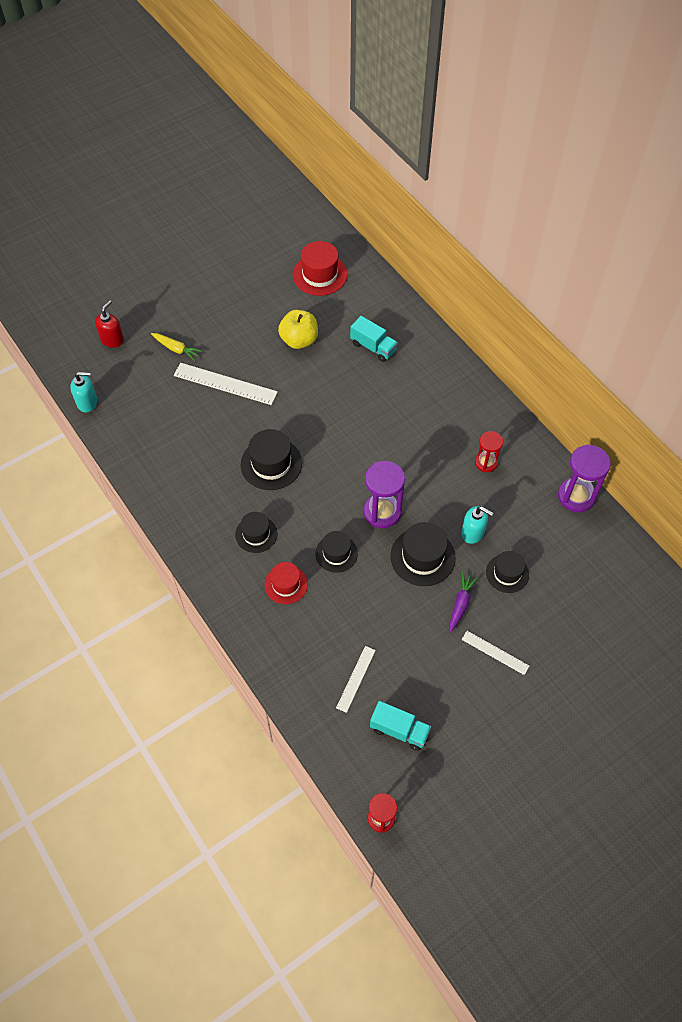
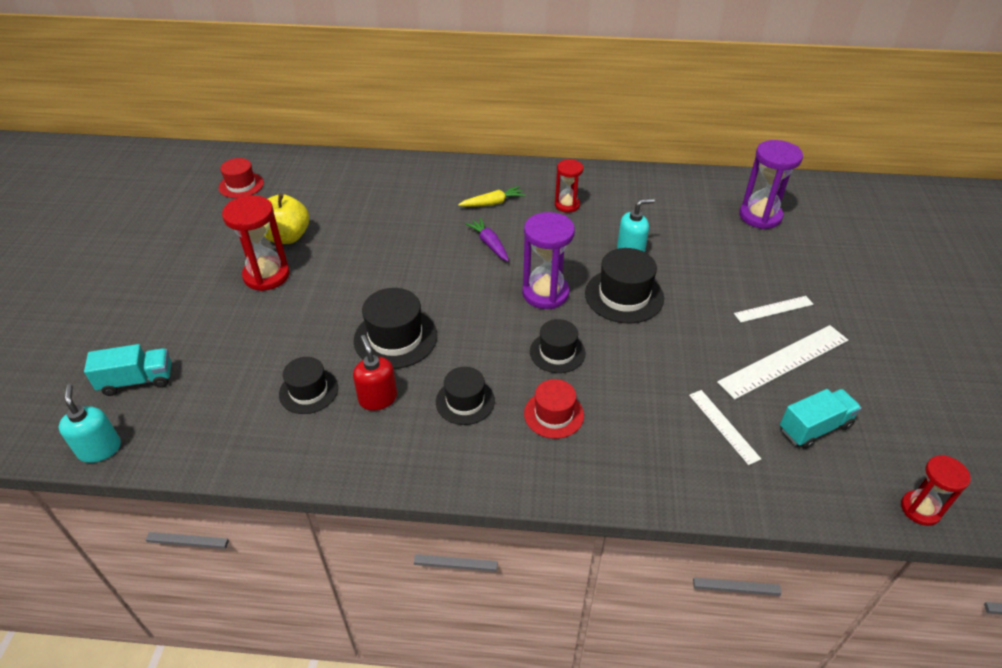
camera: 50 degrees left, 15 degrees down
(87, 402) = (100, 449): turquoise soap dispenser -> turquoise soap dispenser turned 60 degrees counterclockwise
(112, 339) = (60, 372): red soap dispenser -> red soap dispenser (378, 398)
(176, 349) = (158, 327): yellow carrot -> yellow carrot (492, 203)
(225, 383) = (256, 315): white ruler -> white ruler (783, 361)
(259, 360) = (266, 275): none -> red hourglass
(320, 275) = (241, 185): red hat -> red hat, size x0.66
(373, 347) = (364, 199): turquoise truck -> turquoise truck (137, 380)
(460, 604) = (700, 301): purple carrot -> purple carrot (489, 244)
(507, 573) = (694, 255): black hat -> black hat (308, 391)
(576, 496) = (655, 179): purple hourglass -> purple hourglass (760, 216)

